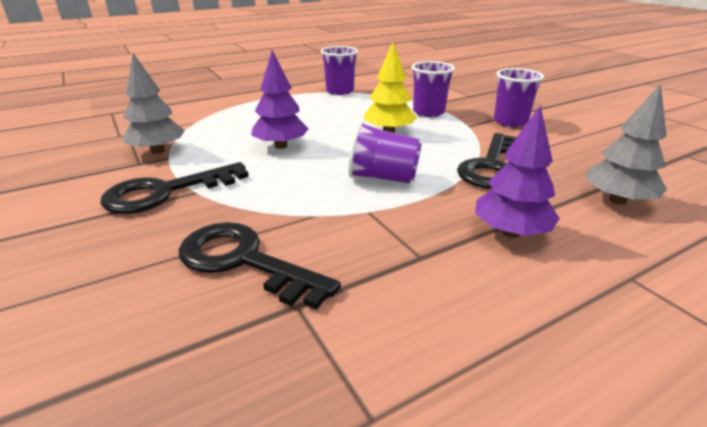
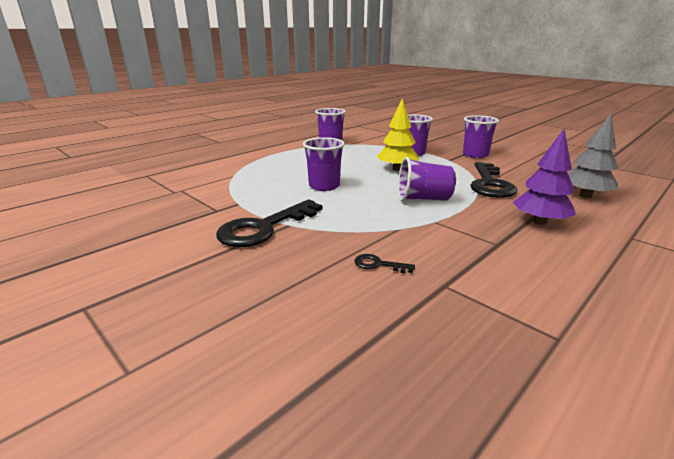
camera: 15 degrees left, 5 degrees down
(158, 151) = (223, 200): grey tree -> none
(244, 261) = (378, 264): black key -> black key, size x0.42
(281, 146) = (324, 186): purple tree -> purple cup

